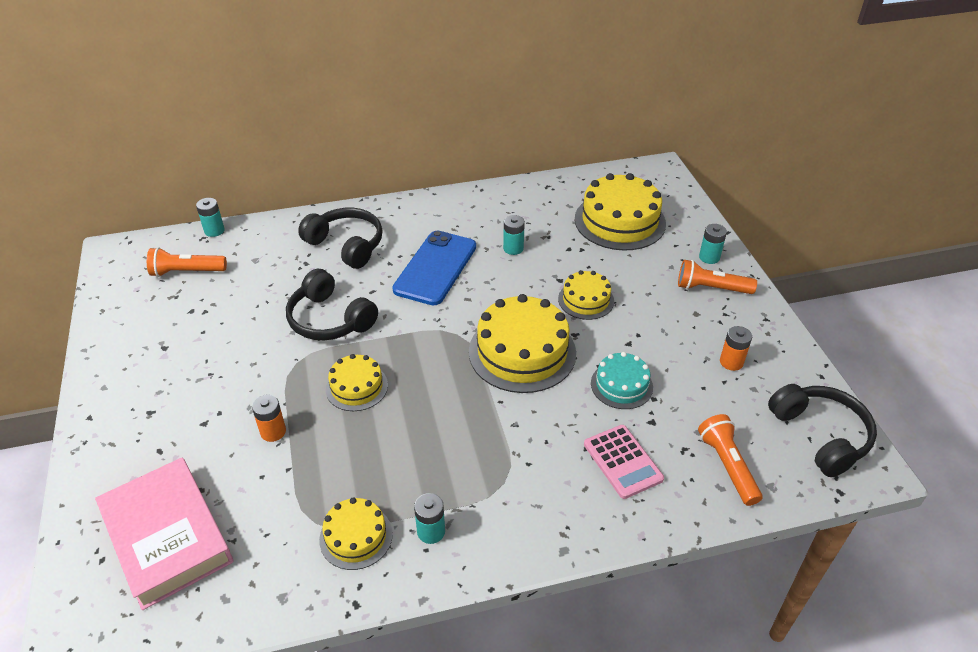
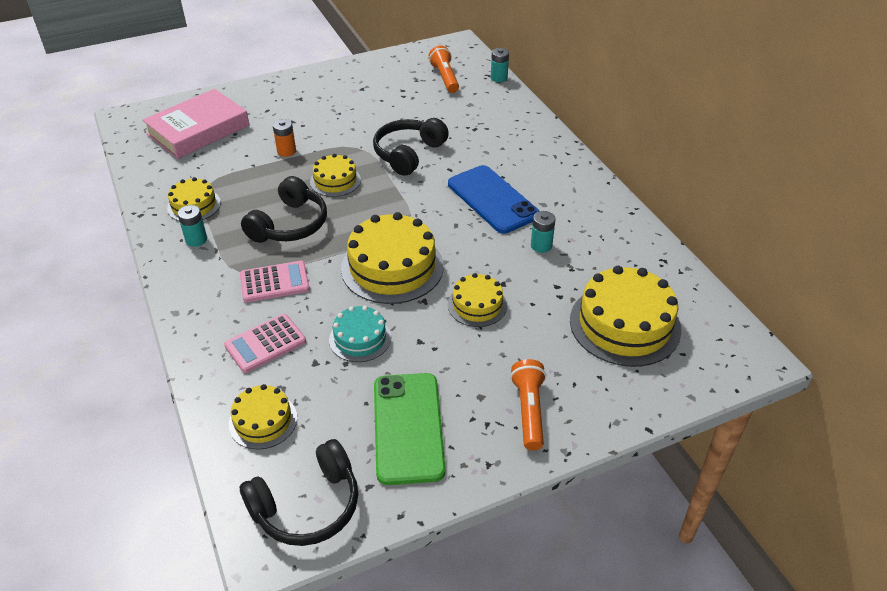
camera: 80 degrees right, 0 degrees up
(346, 245) = (506, 145): black headphones -> black headphones (289, 224)
(435, 268) = (493, 199): blue phone -> blue phone turned 45 degrees clockwise
(527, 451) = (274, 282): none -> pink calculator
(709, 257) = (587, 409): turquoise battery -> none
(727, 466) = (263, 421): orange flashlight -> yellow cake
(731, 362) = (408, 427): orange battery -> green phone

